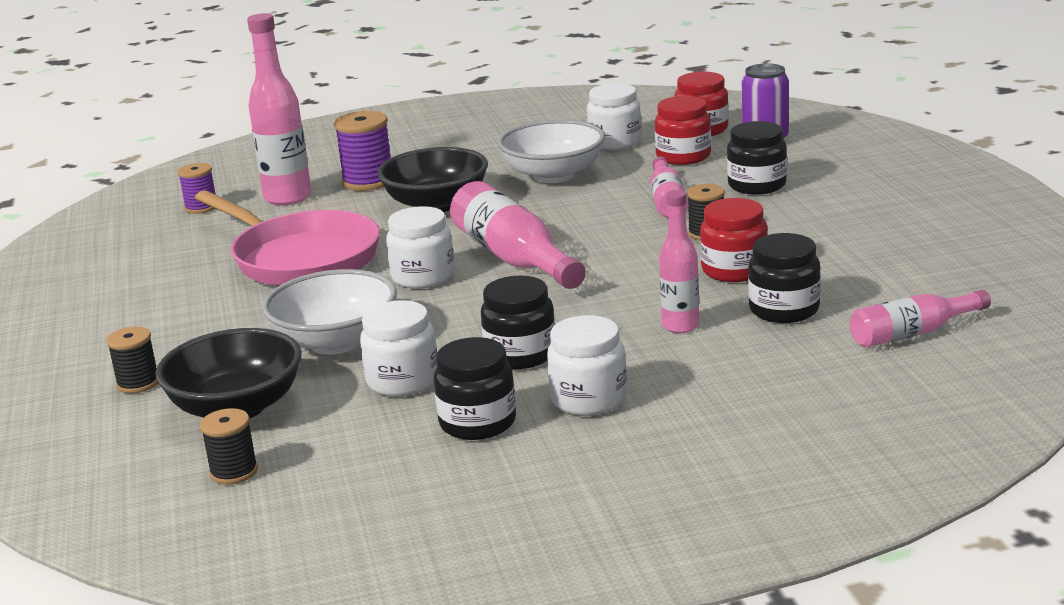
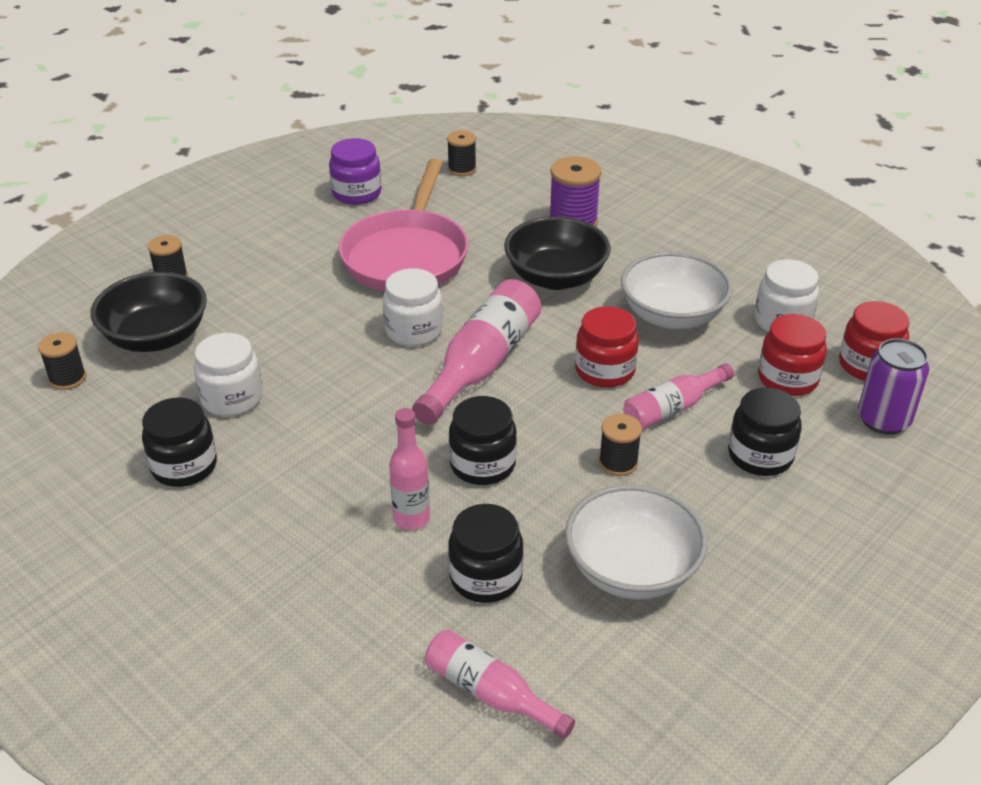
camera: 55 degrees right, 15 degrees up
(154, 261) = (357, 193): none -> purple jar
(201, 207) = (462, 169): purple spool -> black spool
(288, 198) = (510, 199): pink bottle -> none
(336, 342) = (278, 337): white bowl -> white bowl (632, 569)
(520, 354) = (307, 442): black jar -> black jar (482, 465)
(588, 399) = (249, 513): white jar -> none
(734, 270) = (549, 512): red jar -> red jar (605, 371)

